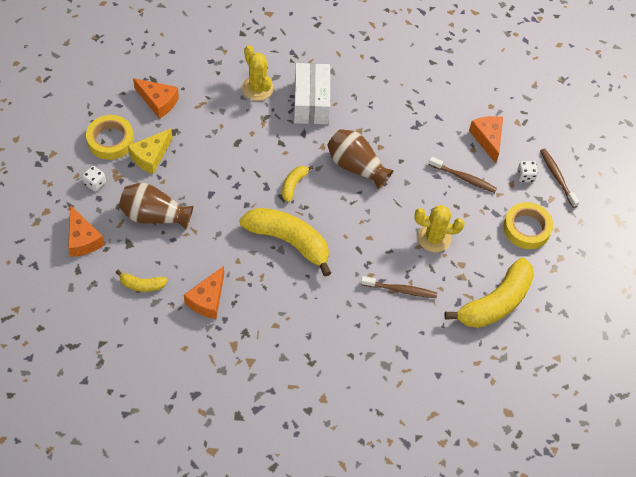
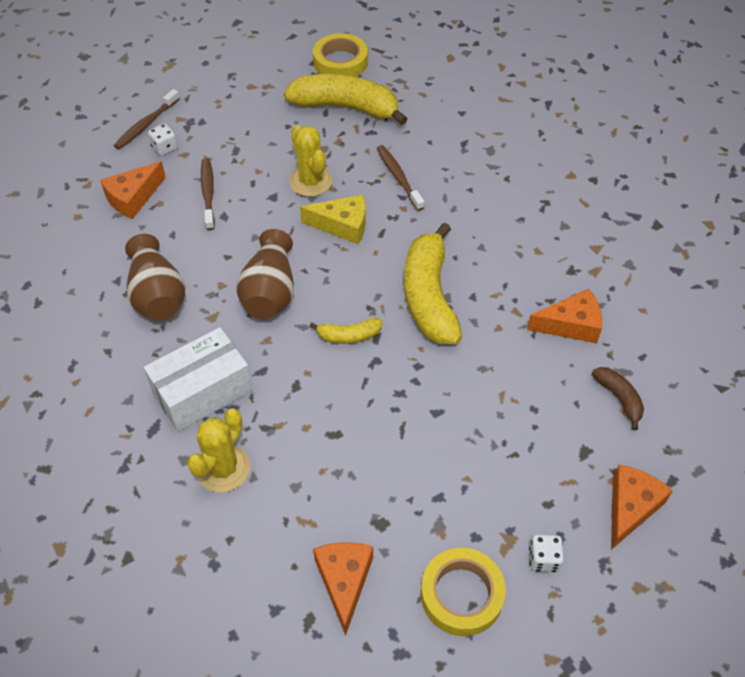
camera: 120 degrees left, 5 degrees down
(142, 285) = (619, 398): yellow banana -> brown banana
(151, 156) = (442, 521): yellow cheese -> yellow cheese (342, 225)
(154, 215) = (522, 451): brown vase -> brown vase (157, 295)
(526, 228) = (235, 121): yellow tape -> yellow tape (340, 62)

